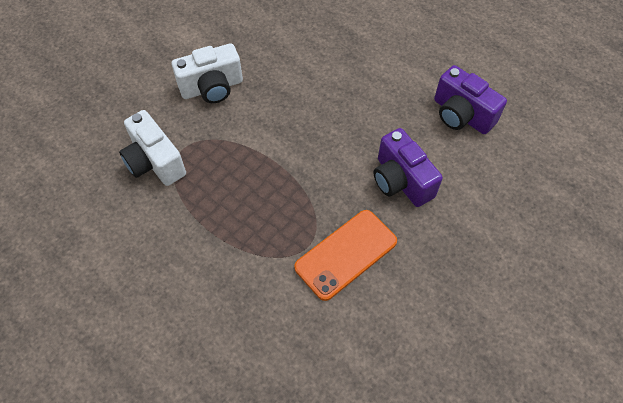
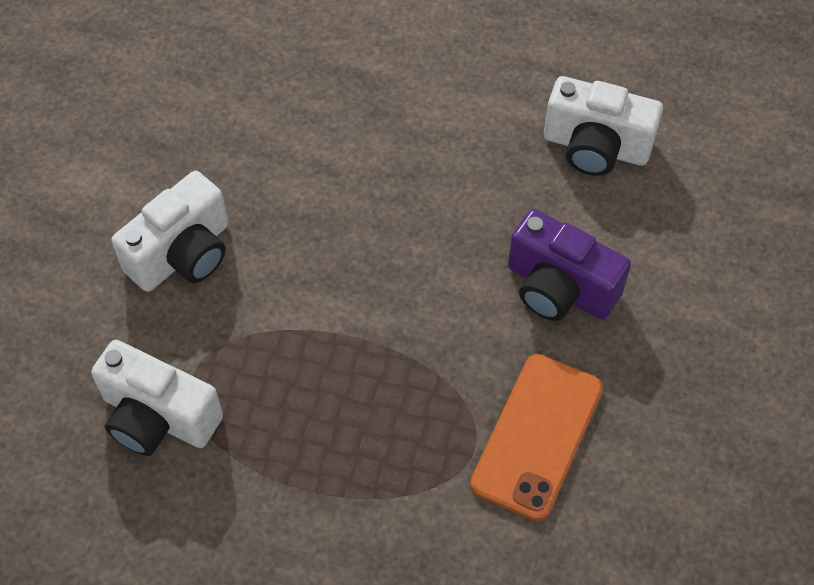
camera: 25 degrees left, 0 degrees up
(461, 115) = (595, 147): purple camera -> white camera

